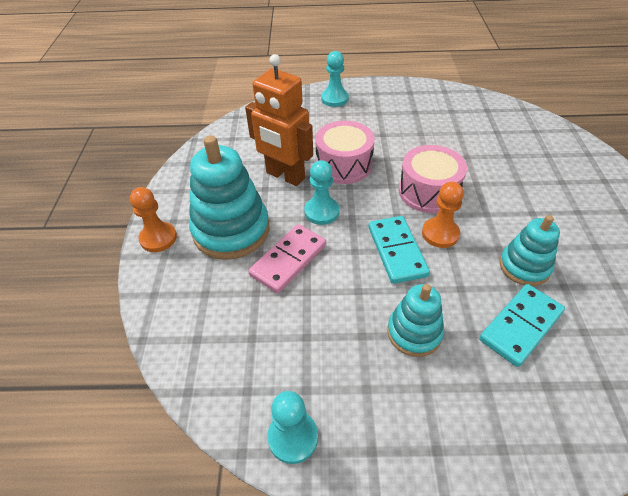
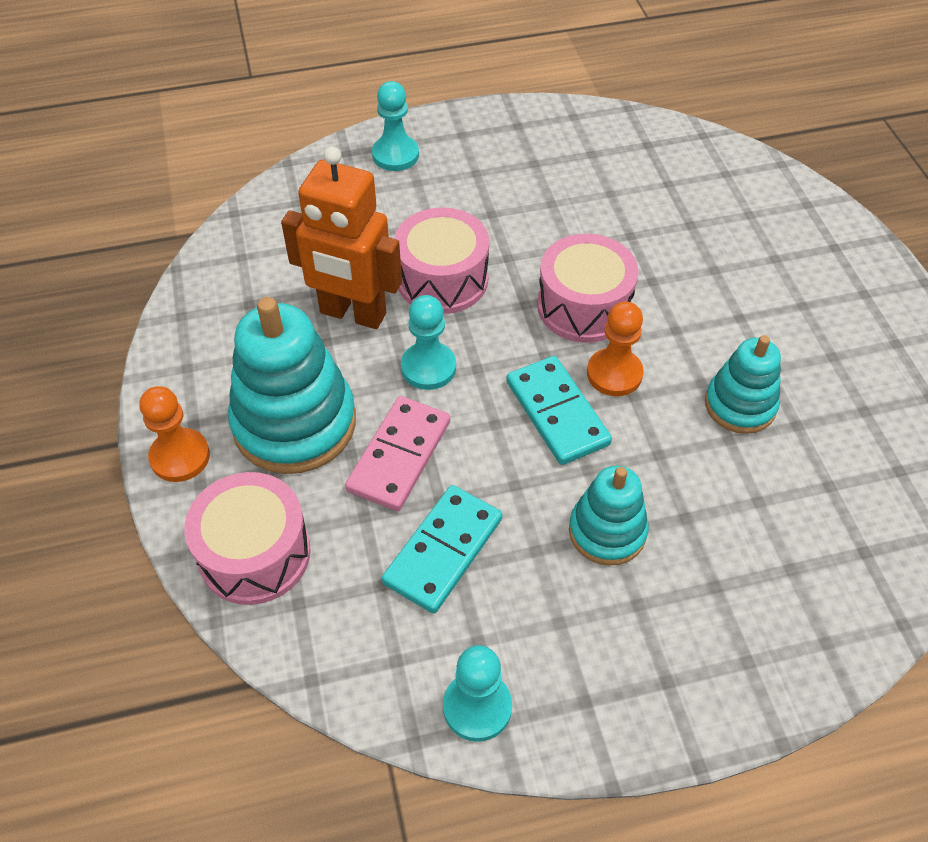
camera: 15 degrees left, 5 degrees up
(181, 303) = (254, 553): none -> pink drum
(520, 326) = (747, 494): turquoise domino -> turquoise domino (443, 551)

